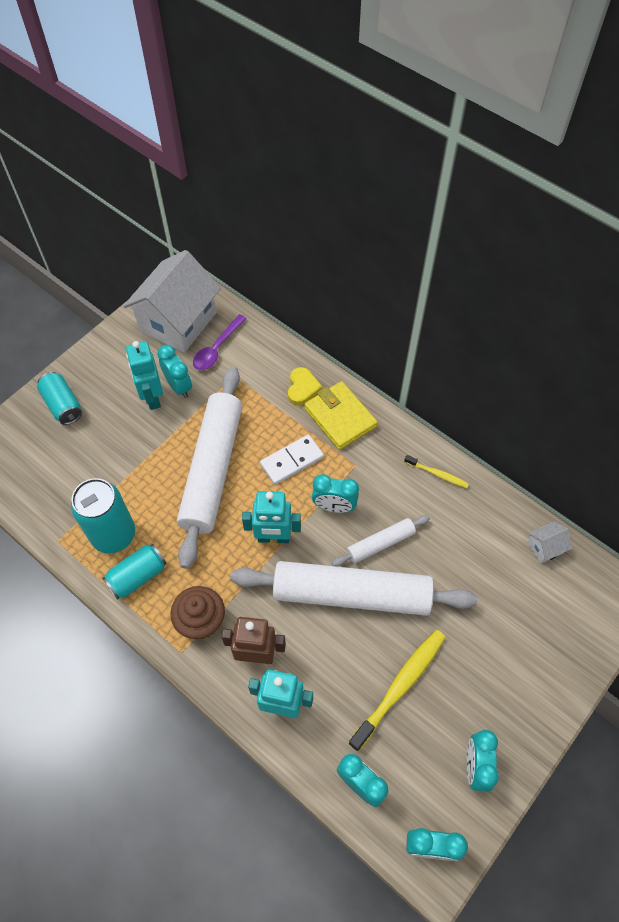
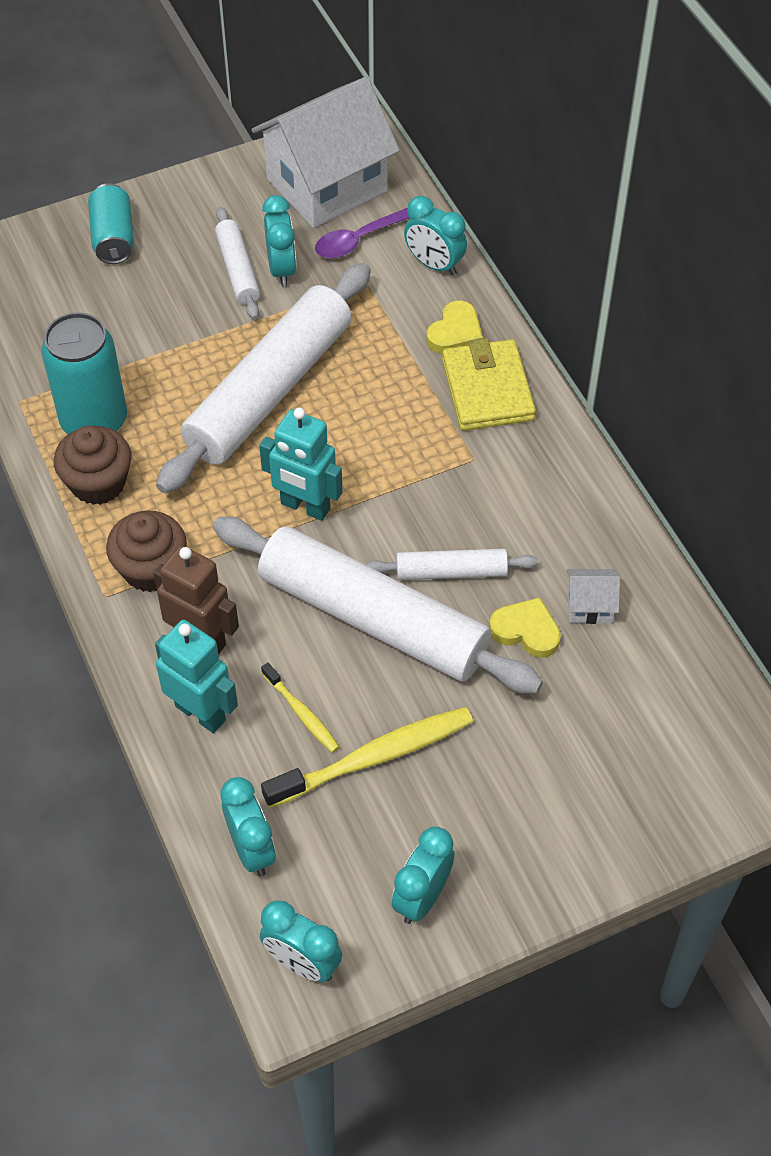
camera: 25 degrees right, 5 degrees down
(137, 576) = (98, 483): turquoise can -> brown cupcake
(152, 397) = (237, 270): turquoise robot -> white rolling pin
(292, 461) = (386, 420): white domino -> none
(334, 506) = (412, 500): turquoise clock -> turquoise clock (434, 264)
(437, 474) = (587, 515): yellow toothbrush -> yellow toothbrush (302, 713)
(442, 563) = (526, 630): none -> yellow heart
(545, 547) = (692, 671): white house -> white house (589, 606)

